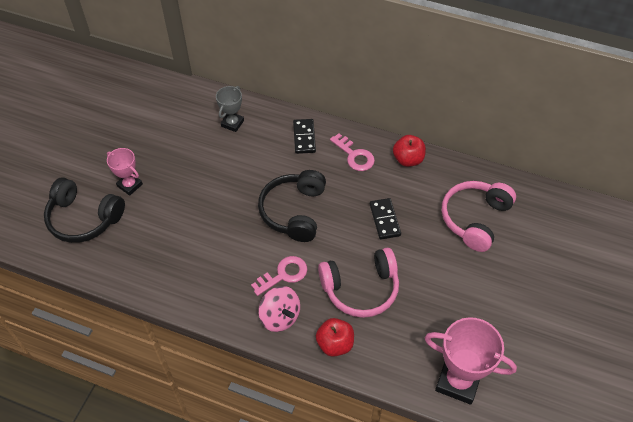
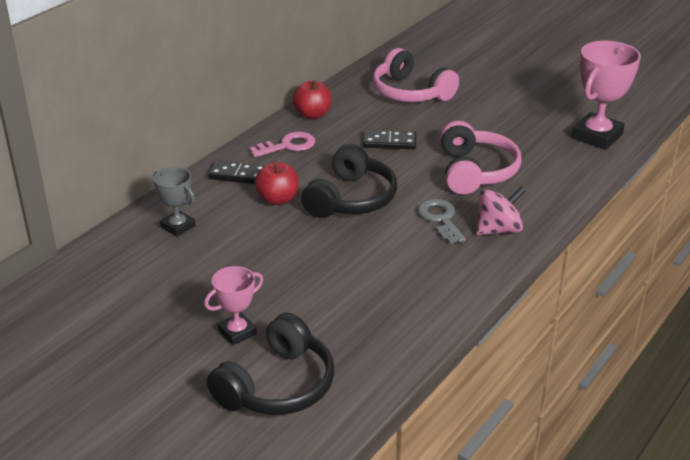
camera: 75 degrees left, 20 degrees down
(283, 274) = (440, 219): pink key -> grey key
(294, 211) = (351, 199): black headphones -> black headphones turned 90 degrees counterclockwise
(335, 344) = (542, 198): red apple -> red apple (278, 199)

